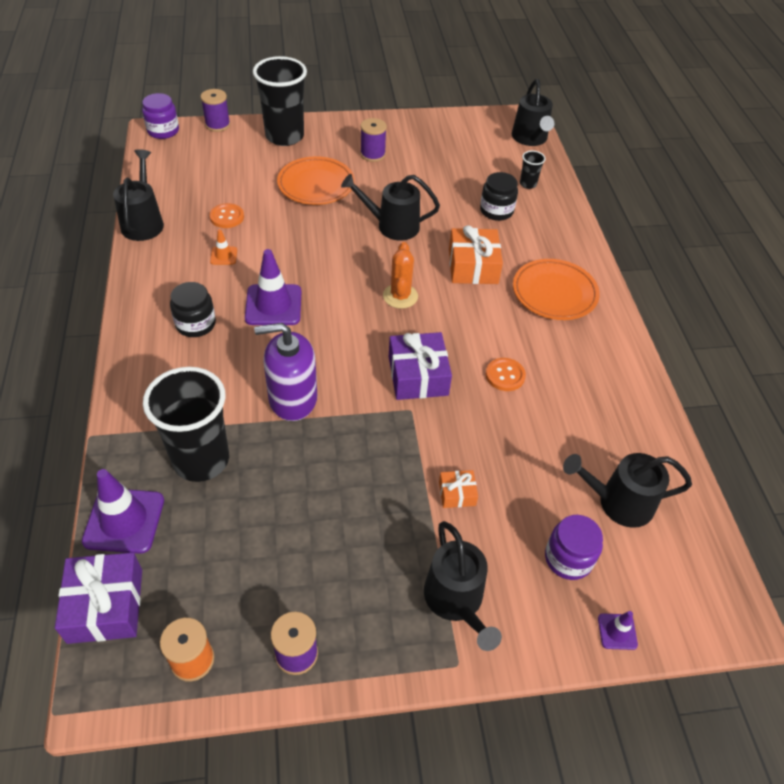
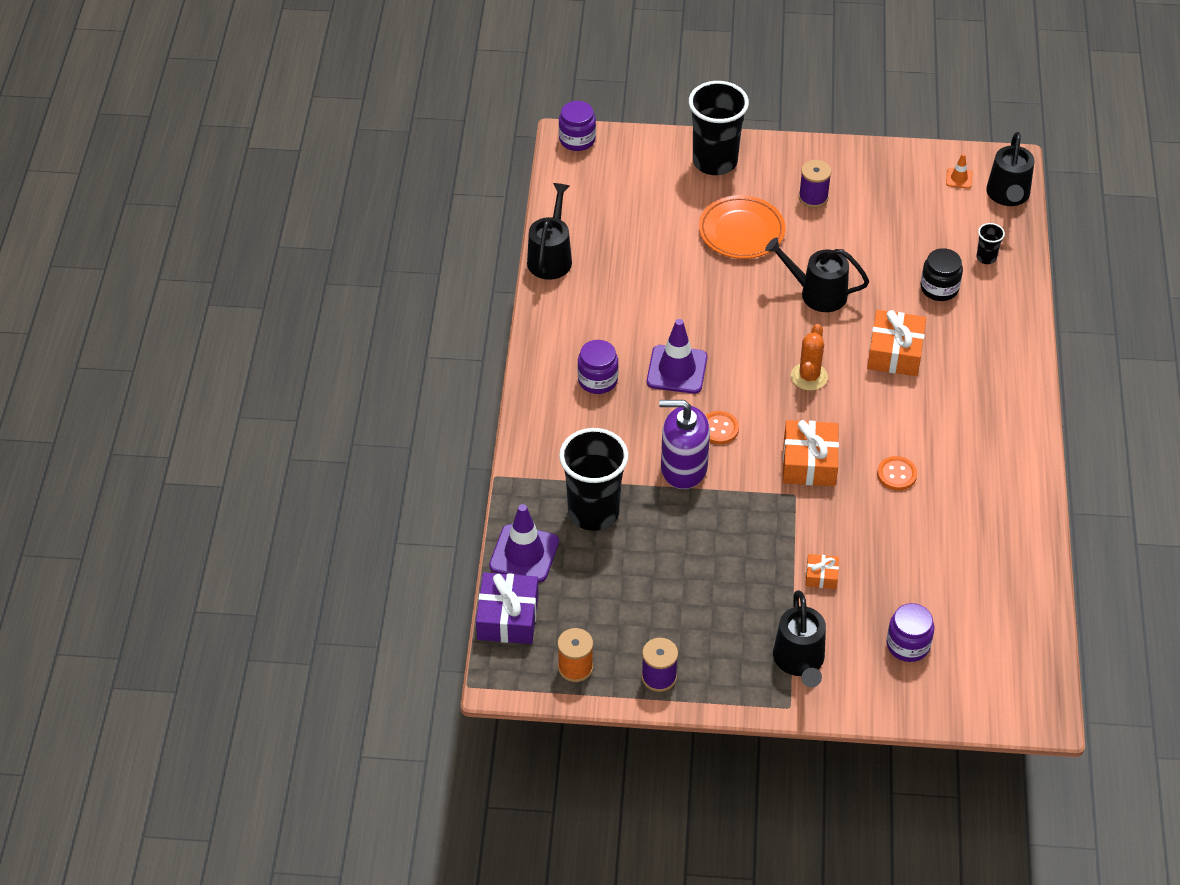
camera: 15 degrees right, 0 degrees up
(195, 324) = (597, 380): black jar -> purple jar
(217, 125) = (639, 137): purple spool -> none
(223, 256) = (631, 307): orange traffic cone -> orange traffic cone (959, 178)
(227, 217) = (639, 261): orange button -> orange button (719, 429)
(418, 375) = (809, 462): purple gift -> orange gift
(554, 293) = (975, 394): orange plate -> none
(617, 631) = (932, 706): purple traffic cone -> none
(618, 502) = (970, 607): black watering can -> none

